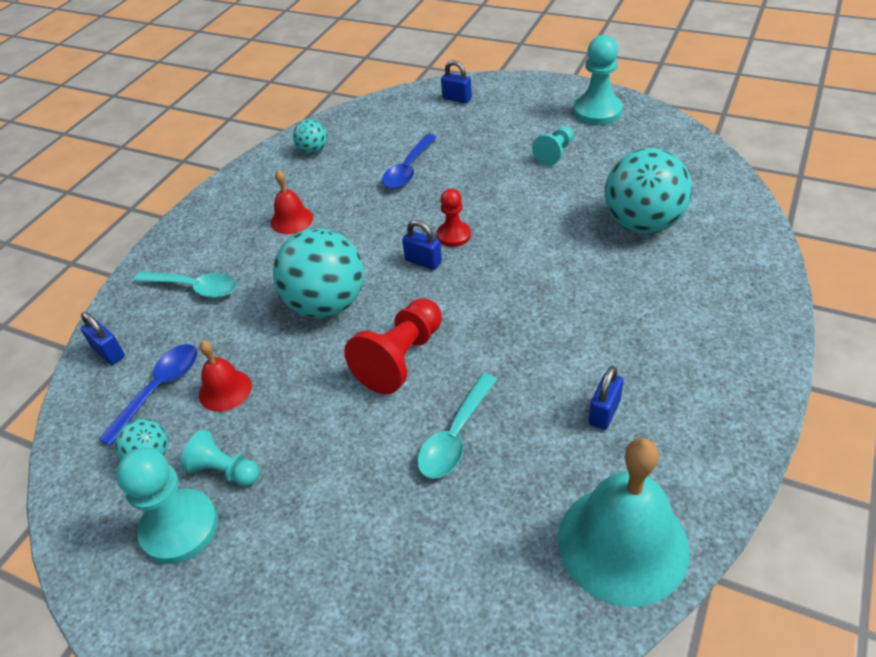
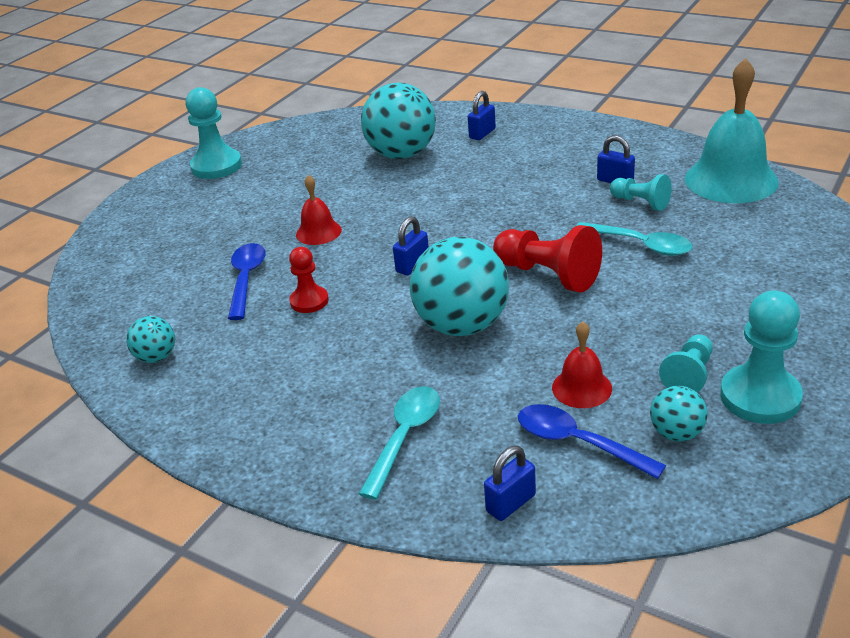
camera: 85 degrees left, 10 degrees down
(292, 220) = (300, 364): red bell -> red bell (318, 232)
(408, 169) = (246, 279): blue spoon -> blue spoon turned 120 degrees counterclockwise
(453, 235) = (378, 248): red pawn -> red pawn (309, 301)
(457, 98) = (122, 248): blue padlock -> blue padlock (482, 133)
(554, 153) = (273, 190): turquoise pawn -> turquoise pawn (640, 202)

